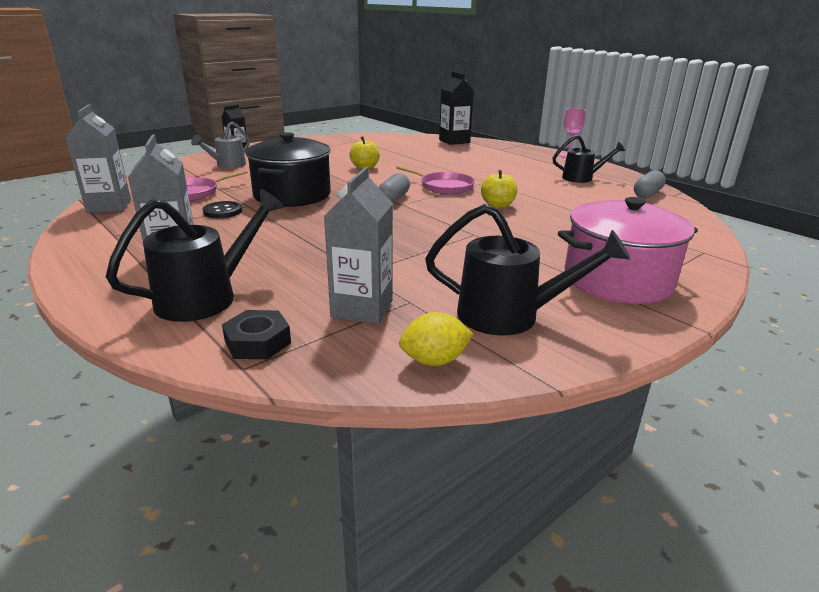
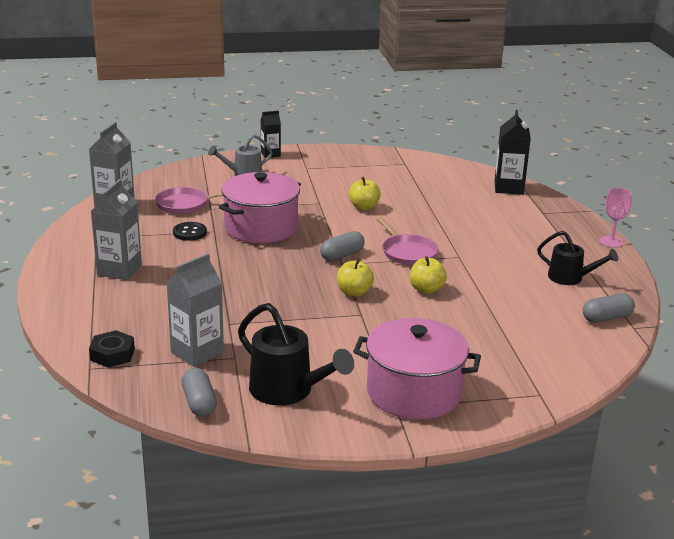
camera: 30 degrees right, 0 degrees up
(207, 297) = (112, 311): black watering can -> none
(292, 195) = (261, 227): black pot -> pink pot
(434, 361) = (199, 403): yellow lemon -> grey capsule
(443, 220) = (354, 292): none -> yellow apple

